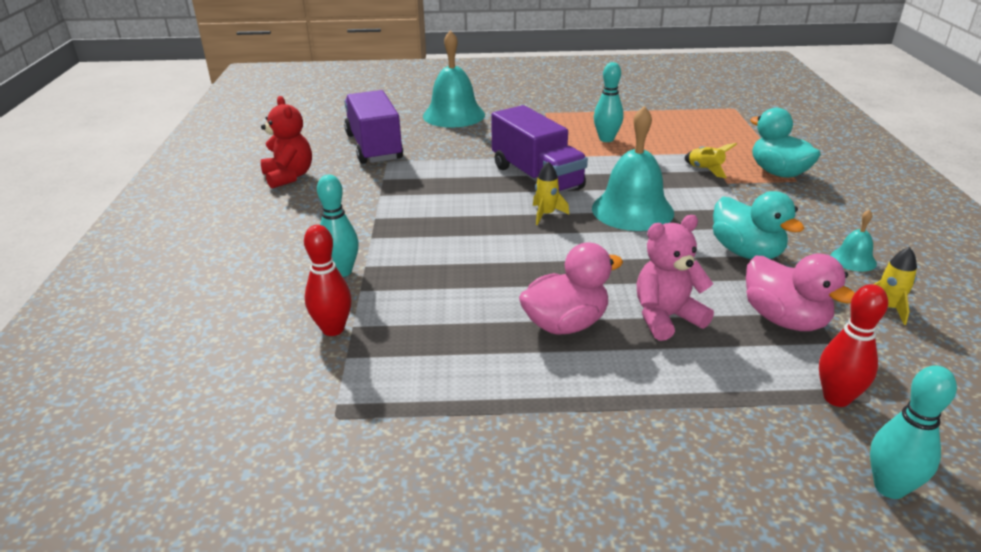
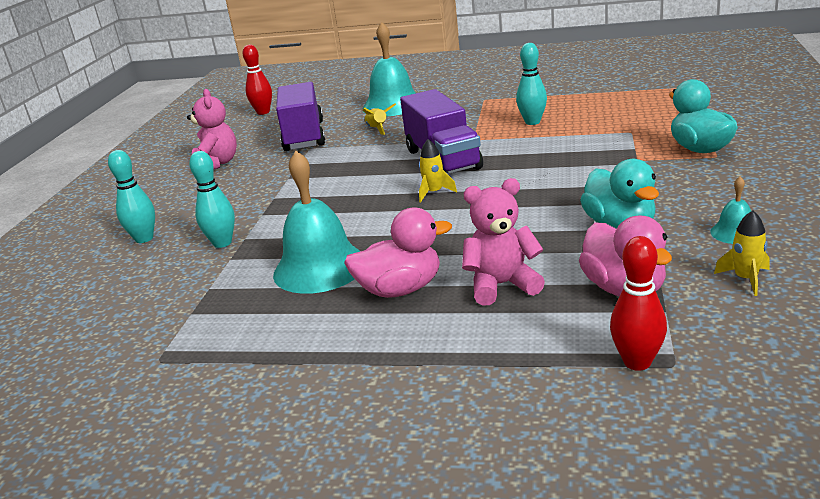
camera: 15 degrees right, 5 degrees down
(289, 177) = (216, 164): red teddy bear -> pink teddy bear
(333, 329) = (191, 290): red bowling pin -> red bowling pin (263, 112)
(632, 210) = (522, 187): turquoise bell -> turquoise bell (320, 267)
(705, 170) = (621, 148): yellow rocket -> yellow rocket (378, 129)
(889, 487) = (645, 445): turquoise bowling pin -> turquoise bowling pin (144, 238)

